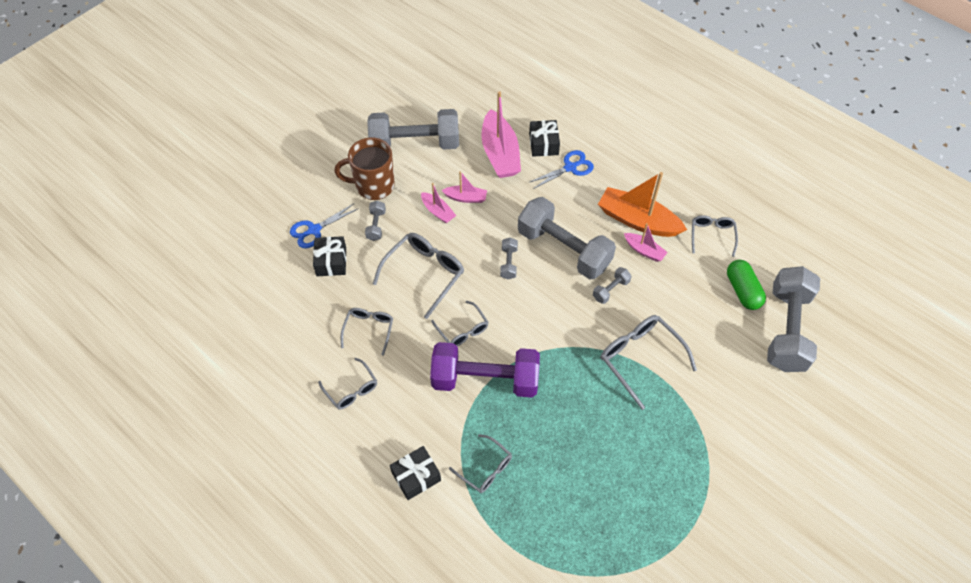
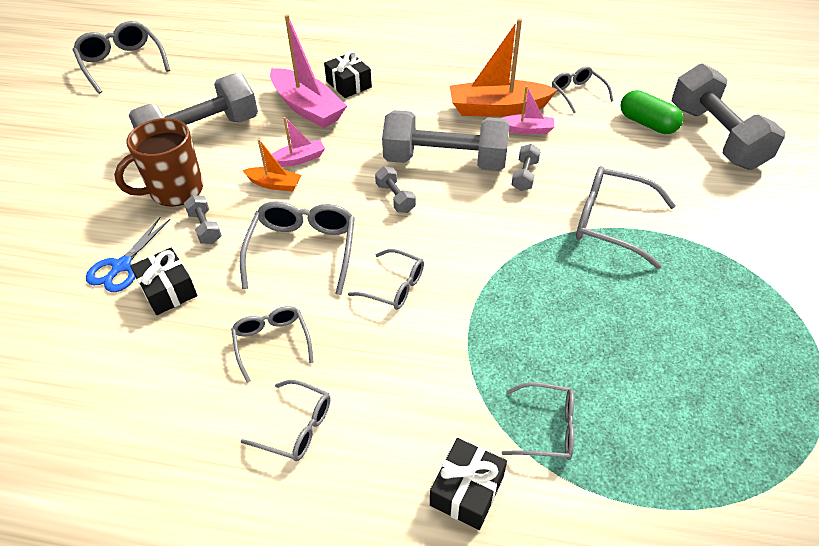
camera: 30 degrees left, 10 degrees down
(397, 49) = (122, 63): none -> grey glasses
(438, 212) = (274, 184): pink boat -> orange boat
(485, 380) = (463, 326): purple dumbbell -> none
(570, 167) = (392, 93): blue scissors -> none

